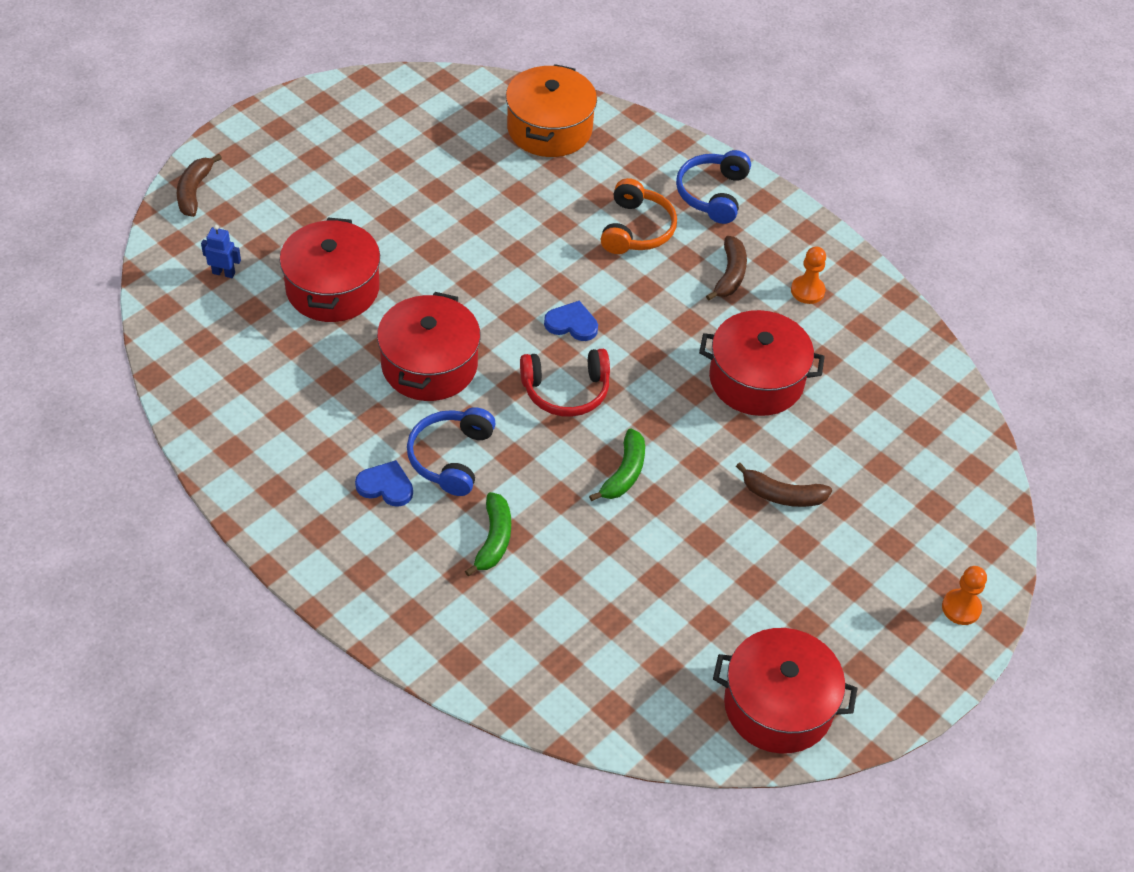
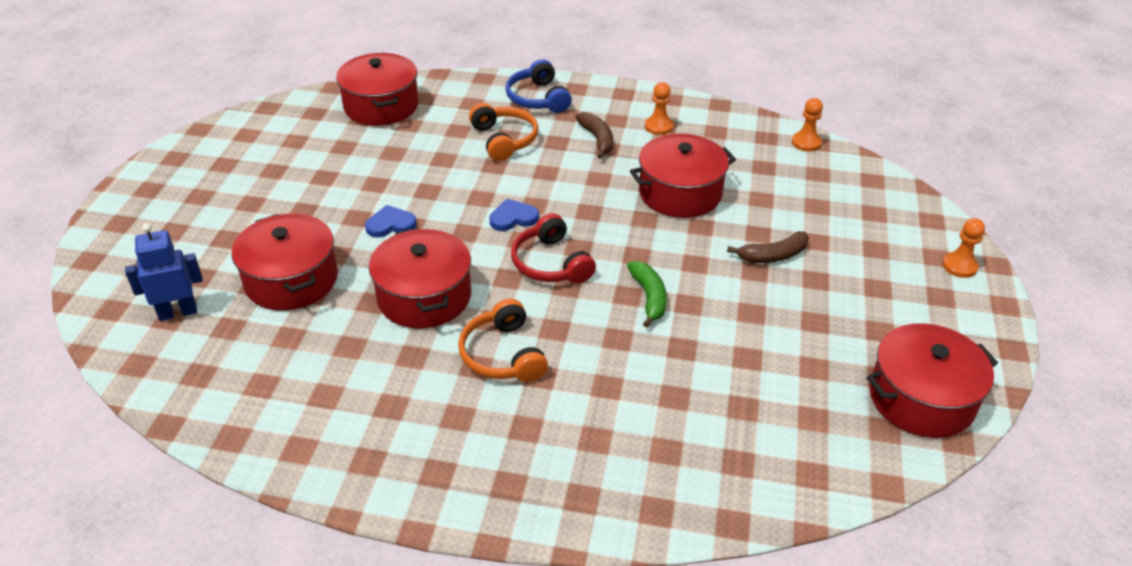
camera: 30 degrees left, 10 degrees down
(194, 191) = (101, 264): brown banana -> none
(224, 273) = (178, 312): blue robot -> blue robot, size x1.63
(386, 486) = (466, 405): blue heart -> blue heart (390, 224)
(451, 457) = (503, 355): blue headphones -> orange headphones
(494, 539) = (595, 398): green banana -> none
(549, 129) = (381, 106): orange pot -> red pot
(566, 390) = (551, 263): red headphones -> red headphones turned 105 degrees clockwise
(948, 389) = (806, 143): none -> orange pawn

